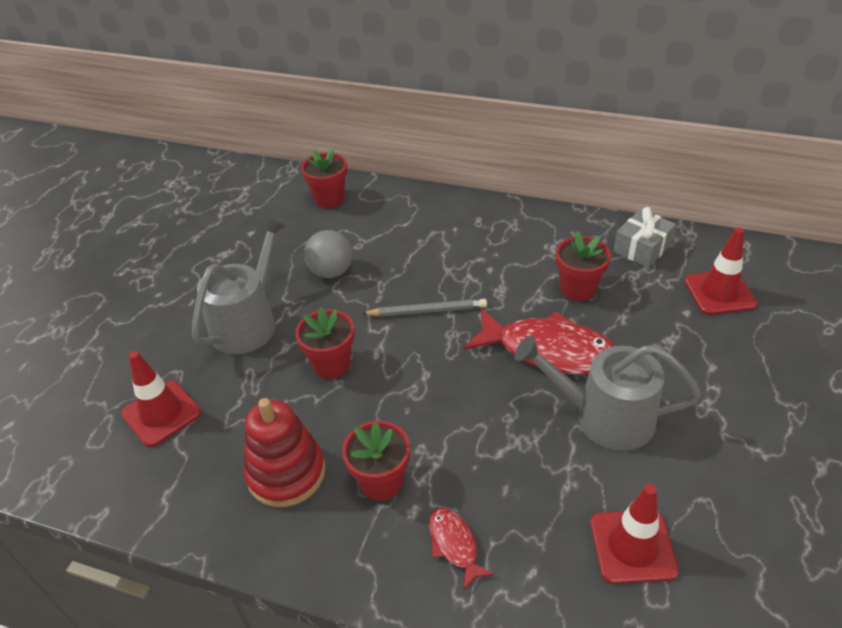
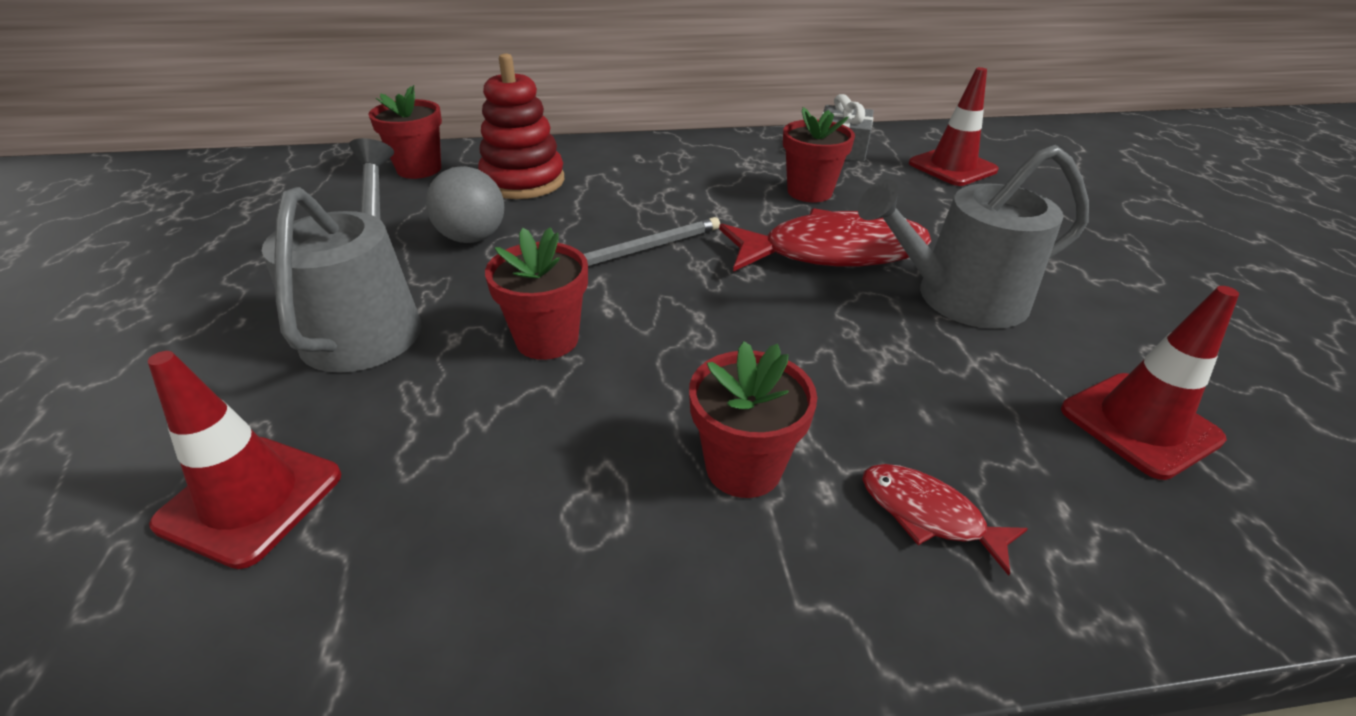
camera: 30 degrees left, 5 degrees down
(286, 473) = (570, 512): red stacking toy -> red stacking toy (523, 181)

